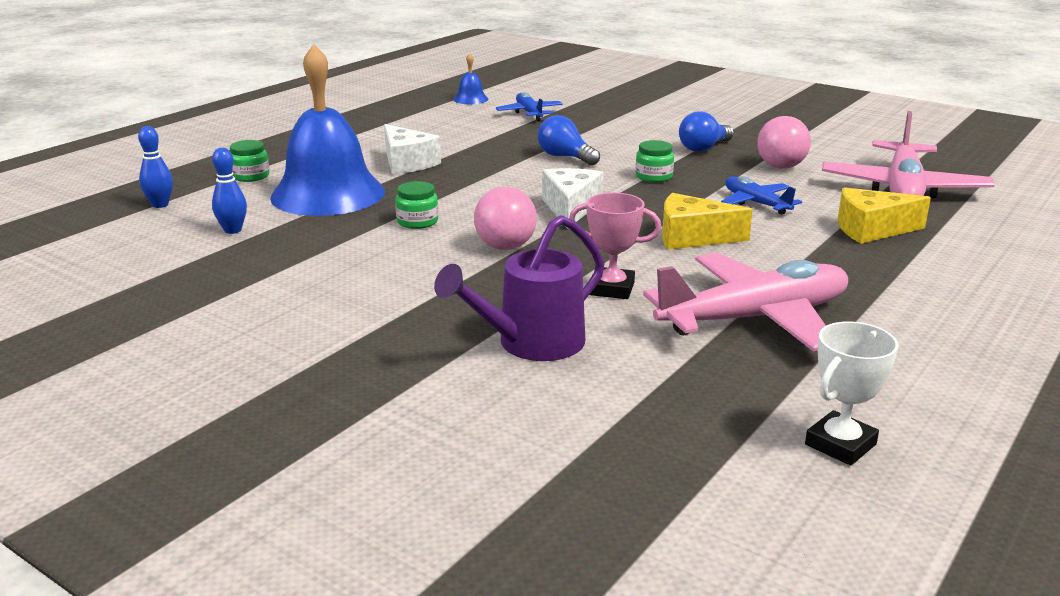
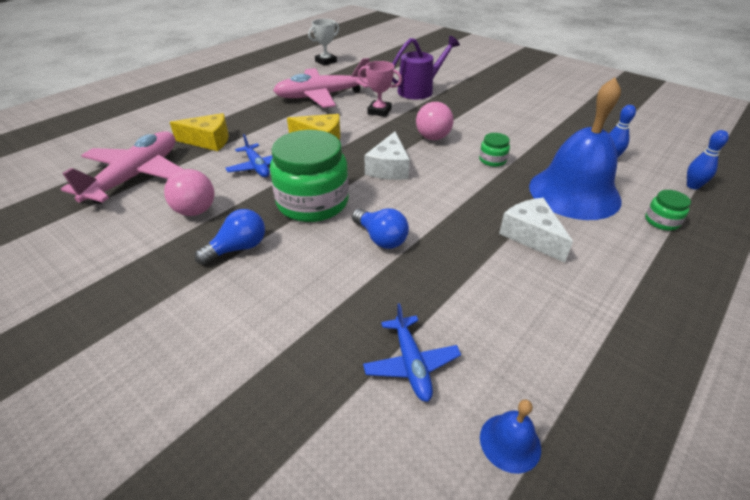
camera: 175 degrees left, 15 degrees up
(653, 176) = (312, 202): green jar -> green jar, size x2.32

